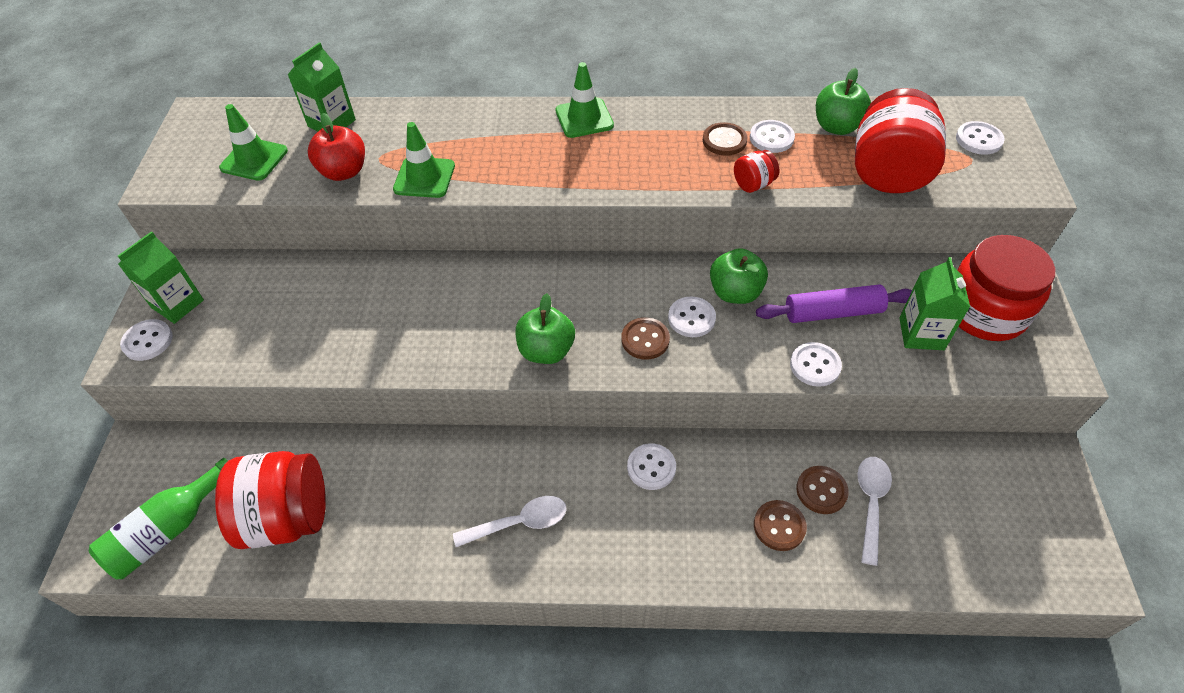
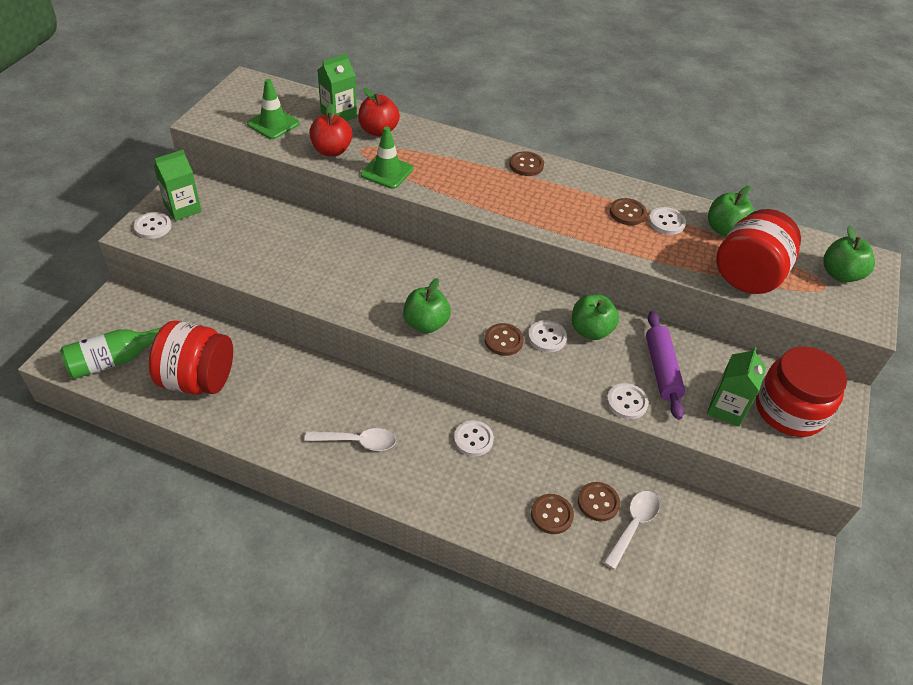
camera: 15 degrees right, 5 degrees down
(390, 129) = (378, 131): none -> red apple
(584, 118) = (526, 165): green traffic cone -> brown button
(753, 184) = (633, 251): red jar -> none
(833, 312) = (662, 370): purple rolling pin -> purple rolling pin turned 75 degrees clockwise
(978, 139) = (840, 274): white button -> green apple

